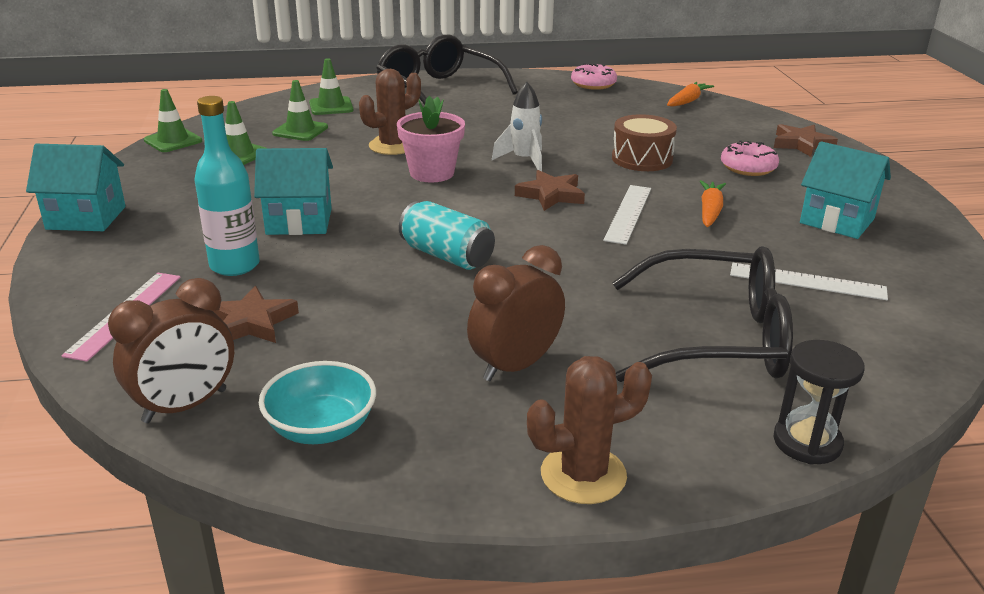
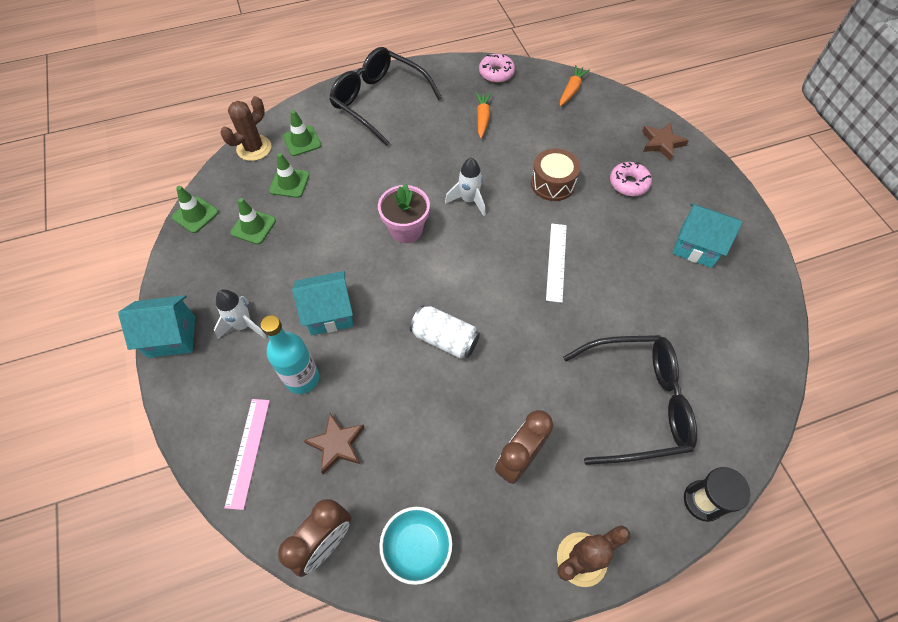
camera: 10 degrees left, 30 degrees up
(182, 219) = (243, 325): none -> white rocket
(392, 146) = (367, 195): brown cactus -> brown cactus (254, 148)
(447, 256) = (445, 339): turquoise can -> white can
(551, 195) = (498, 246): brown star -> none
(710, 211) = (611, 248): orange carrot -> orange carrot (482, 118)
(807, 281) = (685, 327): white ruler -> none

